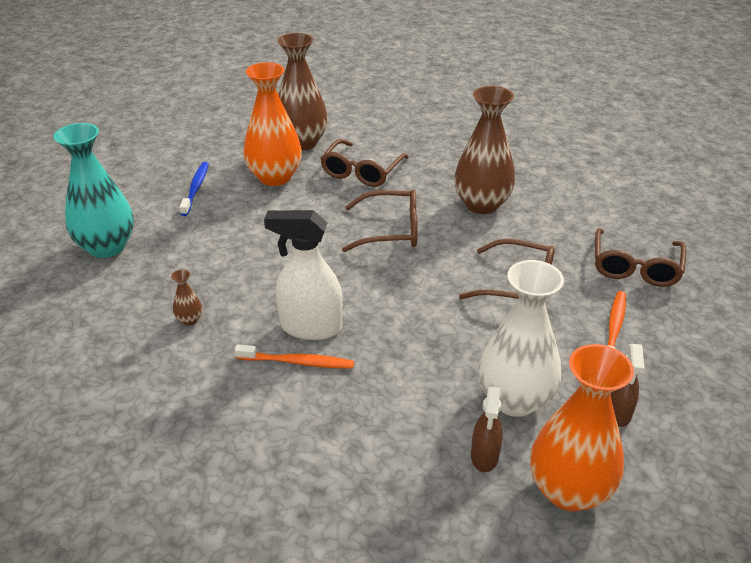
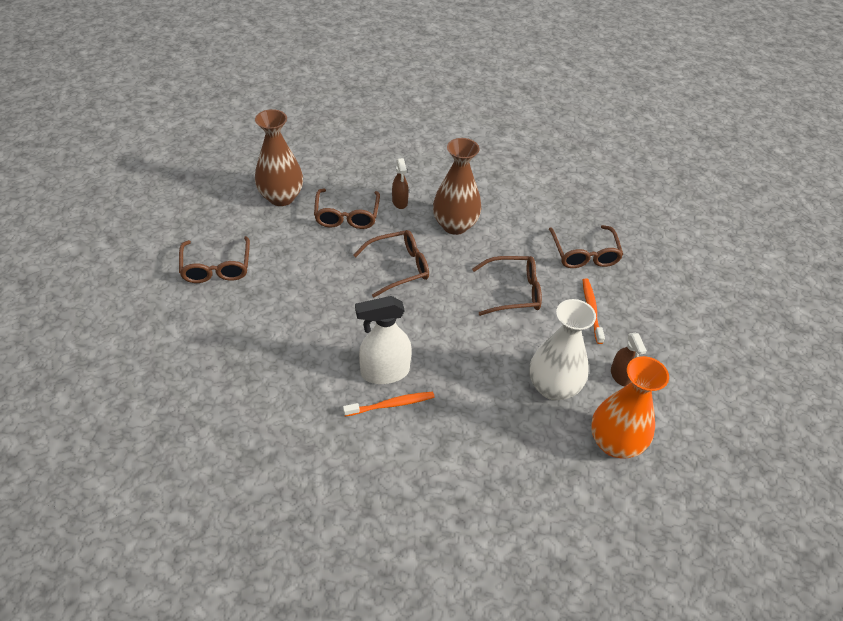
camera: 25 degrees left, 10 degrees up
(107, 247) = (175, 346): turquoise vase -> none
(189, 320) = (288, 394): brown vase -> none
(196, 188) = (216, 267): blue toothbrush -> brown glasses
(275, 177) = (278, 239): orange vase -> none
(484, 456) = (553, 436): brown spray bottle -> brown spray bottle (400, 202)

